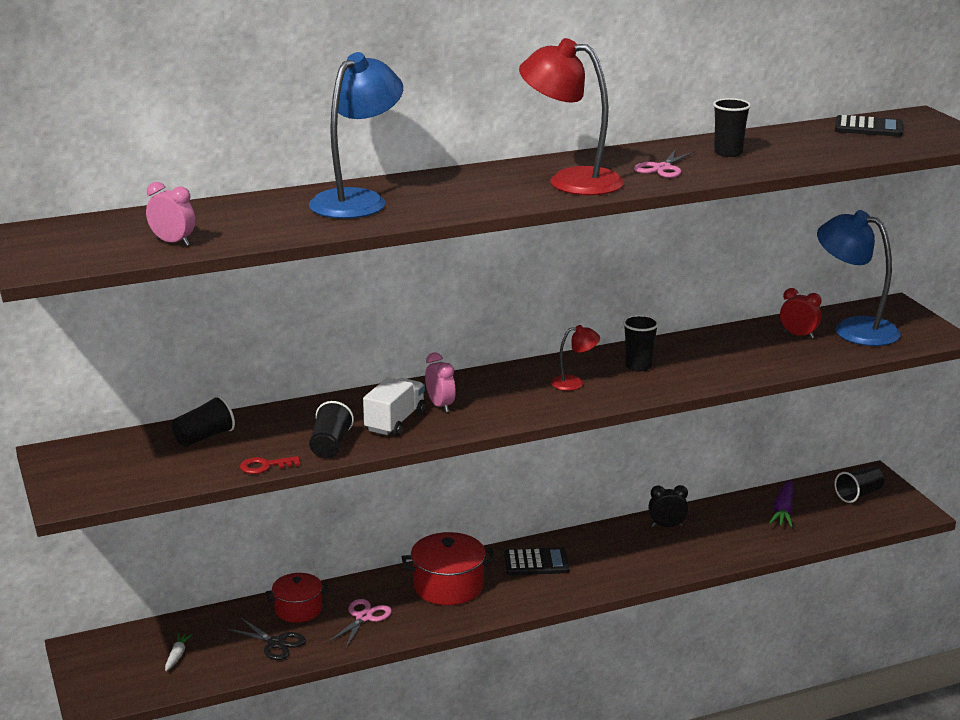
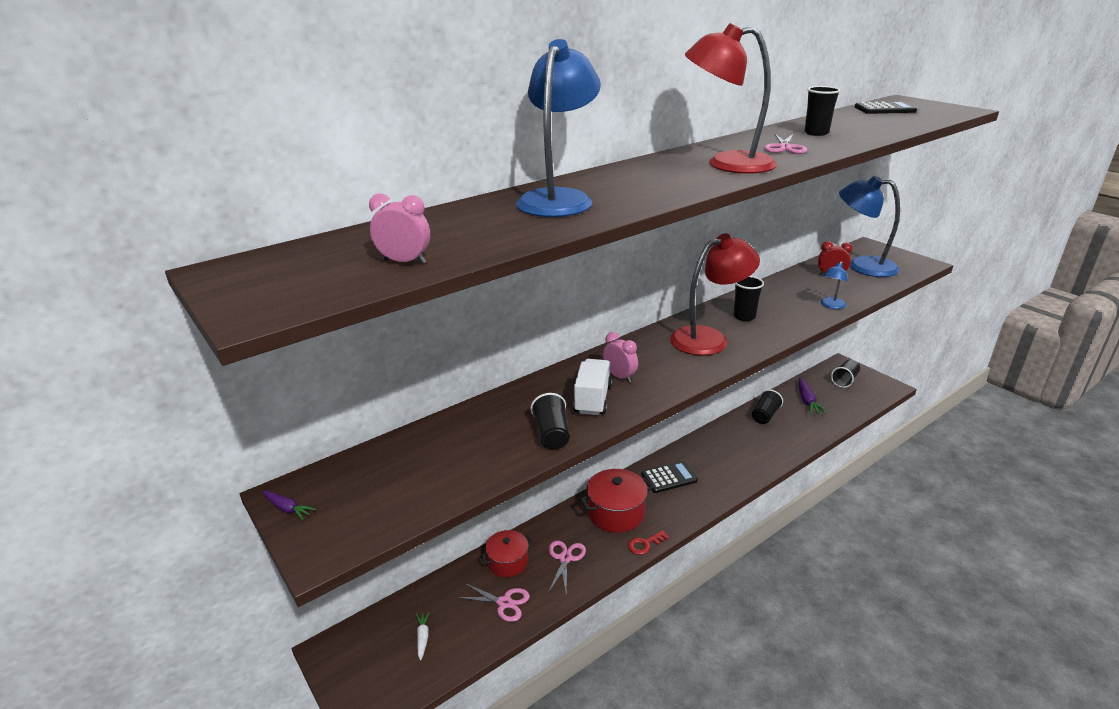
camera: 15 degrees left, 5 degrees up
(52, 464) = (287, 509): none -> purple carrot
(204, 437) = (429, 447): black cup -> black cup (765, 415)
(265, 466) = (504, 469): red key -> red key (645, 544)
(276, 643) = (504, 603): black scissors -> pink scissors
(574, 383) = (709, 338): red lamp -> red lamp, size x2.11
(667, 526) = (740, 428): black clock -> none
(760, 369) = (831, 306): none -> blue lamp

